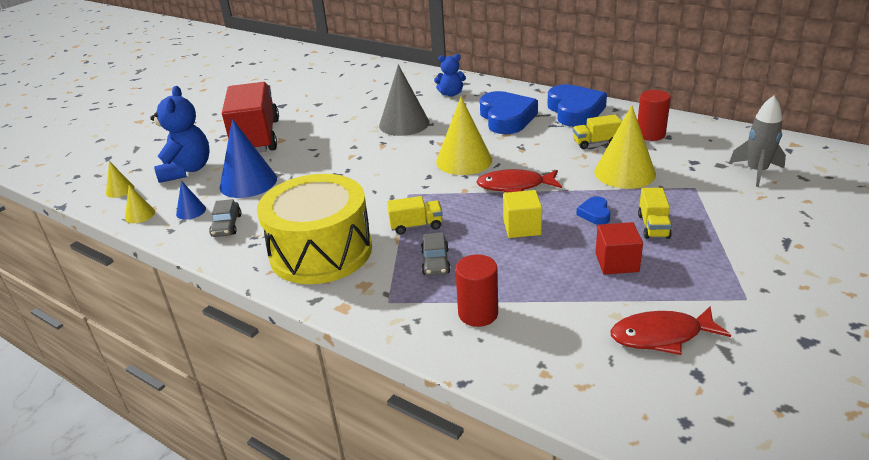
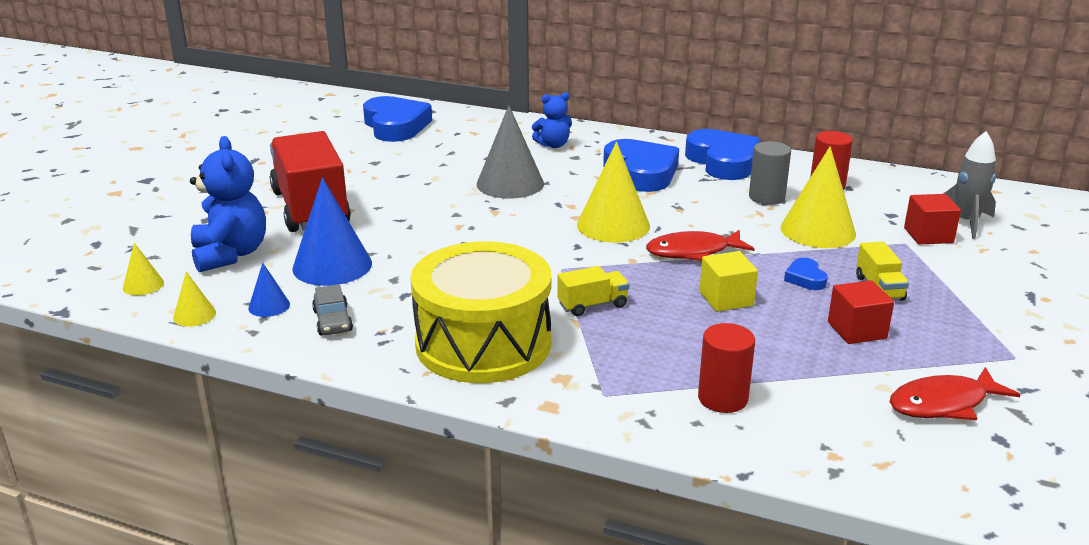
camera: 15 degrees left, 5 degrees down
(346, 76) = (395, 126): none -> blue heart
(435, 262) = (640, 345): grey car -> none
(596, 142) = (766, 197): yellow truck -> grey cylinder
(718, 181) = (928, 235): none -> red cube

